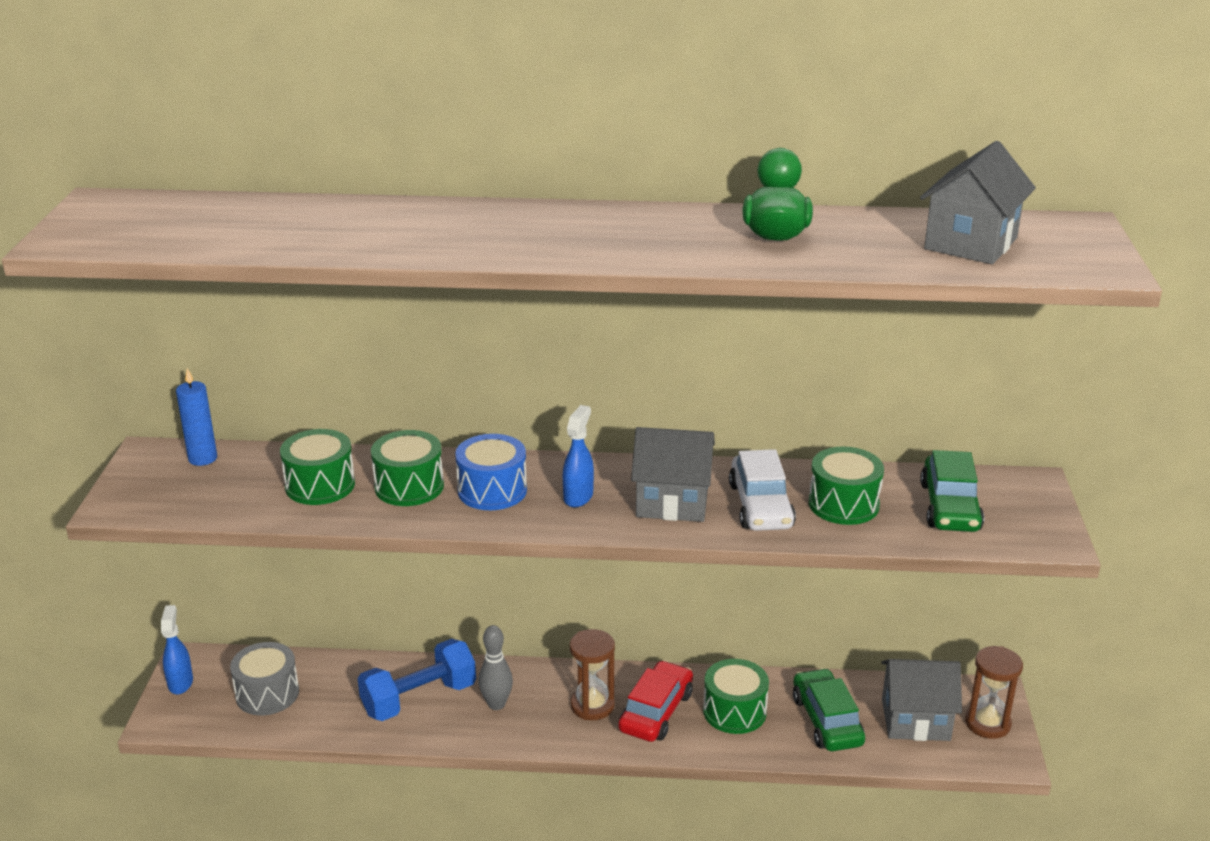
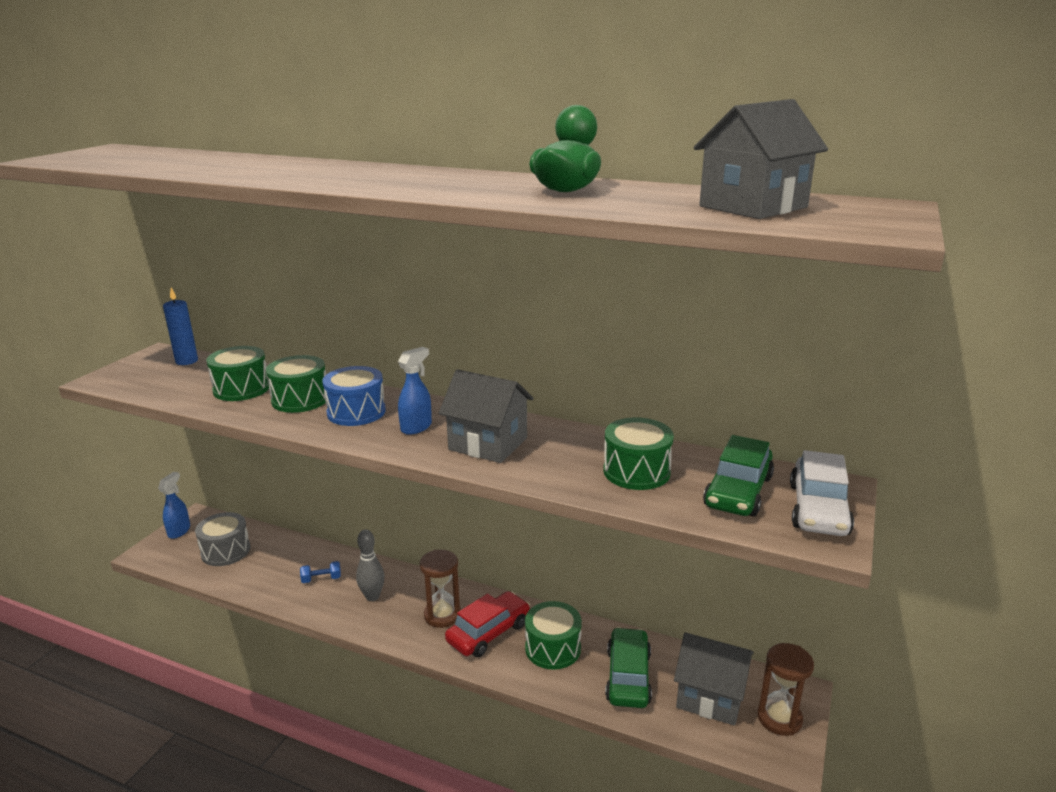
camera: 20 degrees right, 5 degrees down
(419, 699) = (321, 579): blue dumbbell -> blue dumbbell, size x0.44
(760, 506) = (560, 460): white car -> white car (818, 509)

